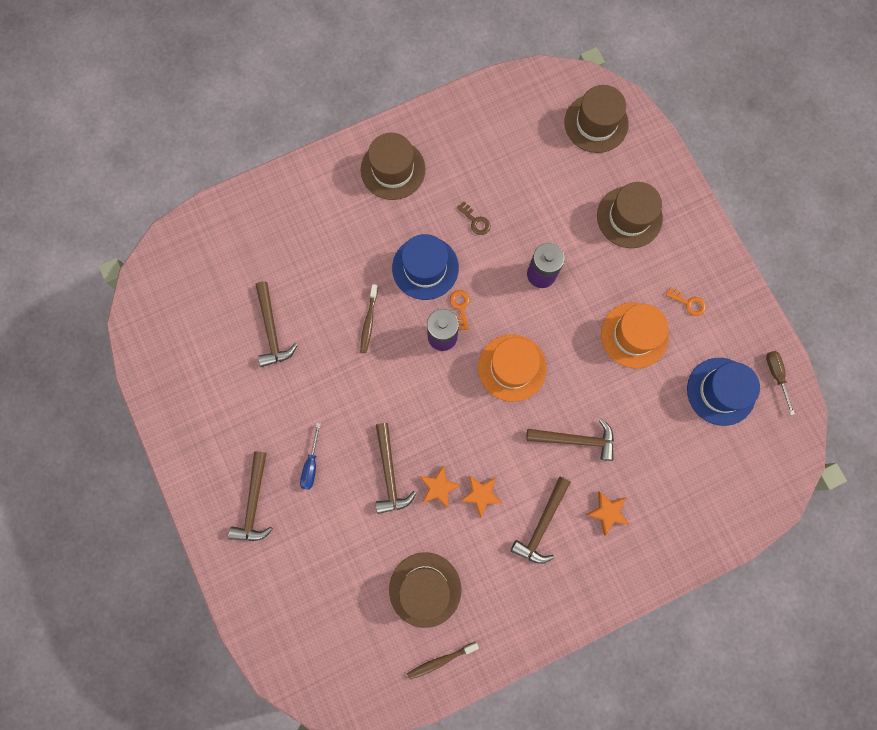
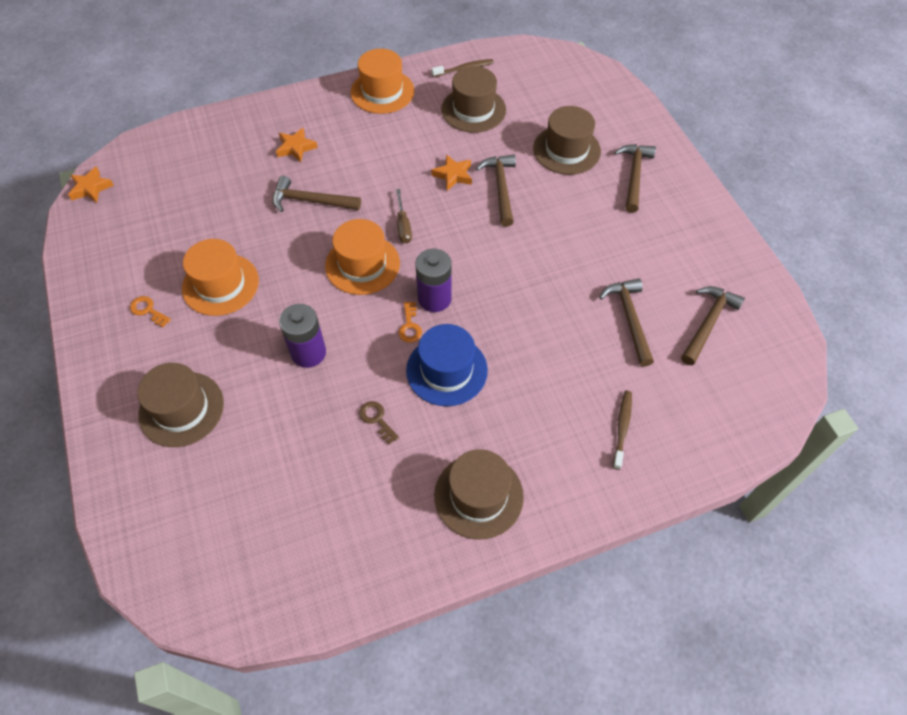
camera: 175 degrees left, 20 degrees down
(311, 464) = (579, 200): blue screwdriver -> none
(369, 321) = (517, 319): brown toothbrush -> brown toothbrush (622, 428)
(481, 494) = (413, 167): orange star -> orange star (91, 188)
(530, 611) = (382, 91): none -> orange hat
(542, 525) = (359, 143): brown hammer -> brown hammer (708, 323)
(596, 123) = (183, 539): brown hat -> brown hat (566, 150)
(721, 391) = (149, 229): blue hat -> none
(776, 376) = (85, 238): brown screwdriver -> brown screwdriver (403, 226)

